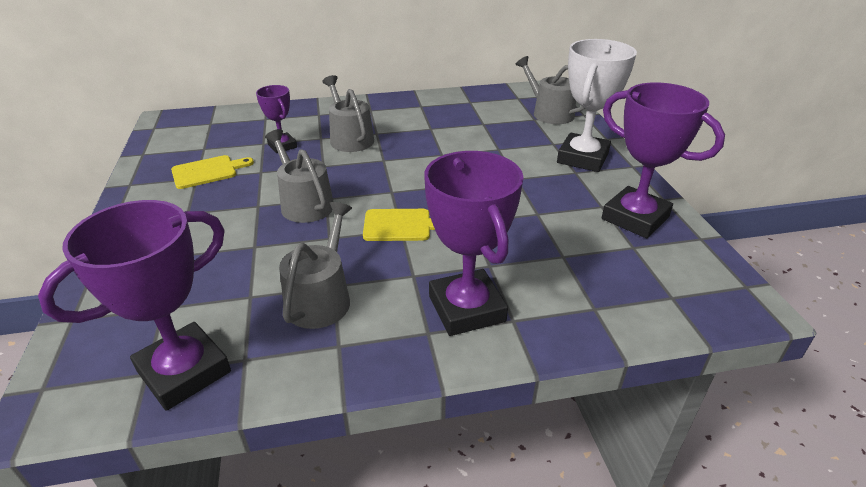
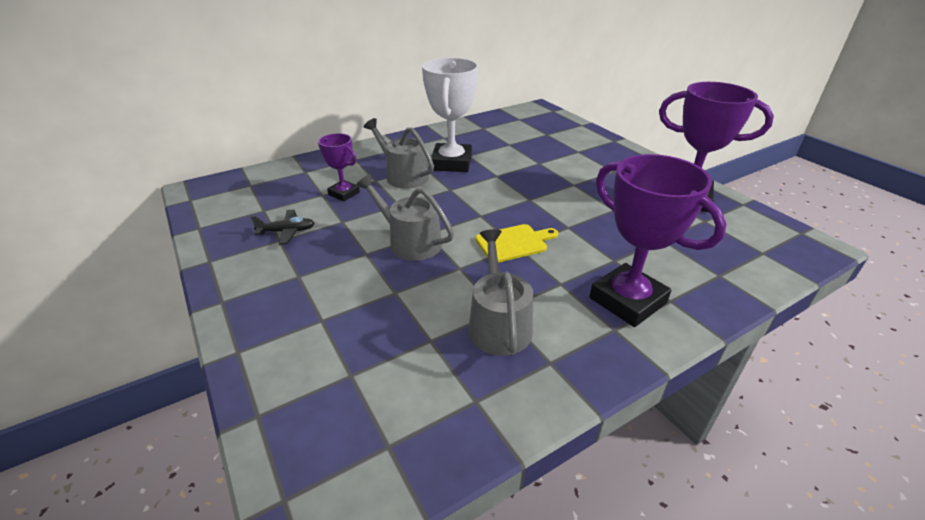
camera: 20 degrees left, 0 degrees up
(184, 371) = (426, 431): purple trophy -> none
(208, 171) = (287, 231): yellow cutting board -> black plane
(549, 113) = (554, 127): grey watering can -> none
(582, 158) = (610, 159): white trophy -> white trophy (451, 163)

